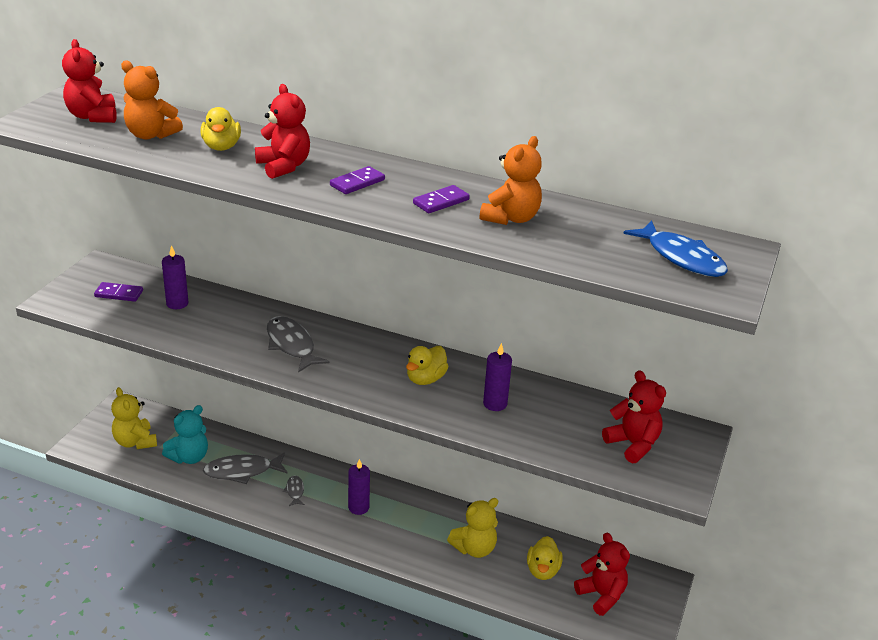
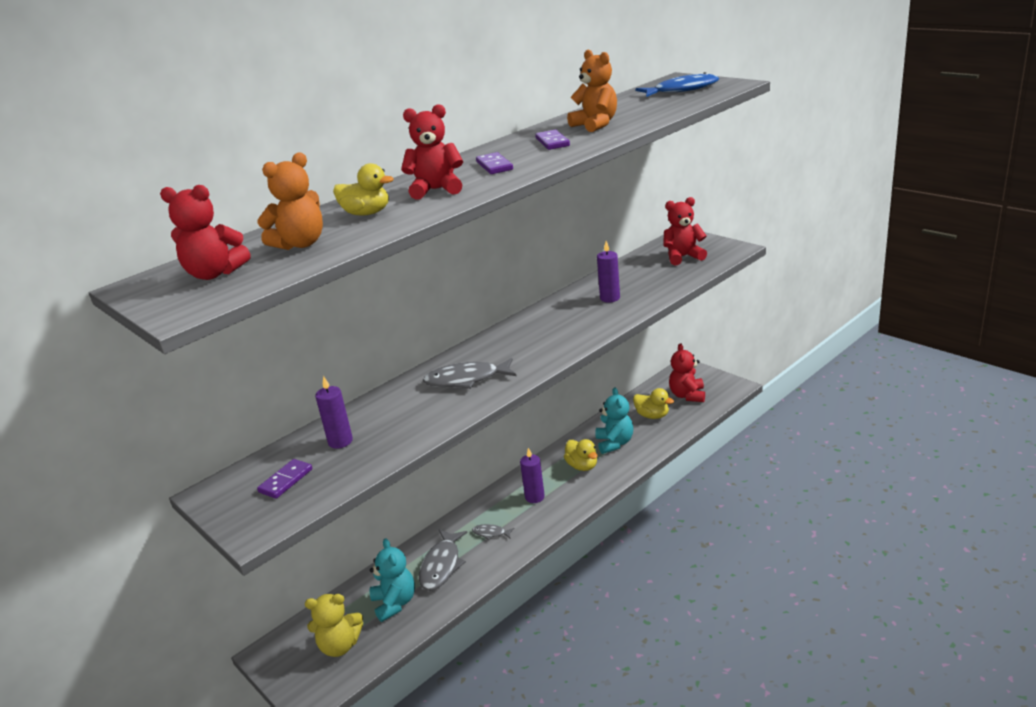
camera: 60 degrees left, 5 degrees down
(425, 379) = (560, 322): yellow duck -> yellow duck (582, 466)
(474, 548) = (614, 443): yellow teddy bear -> turquoise teddy bear
(601, 595) = (687, 395): red teddy bear -> red teddy bear turned 75 degrees counterclockwise

